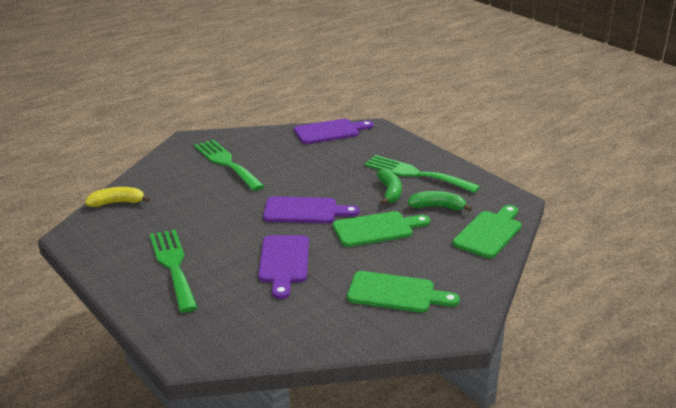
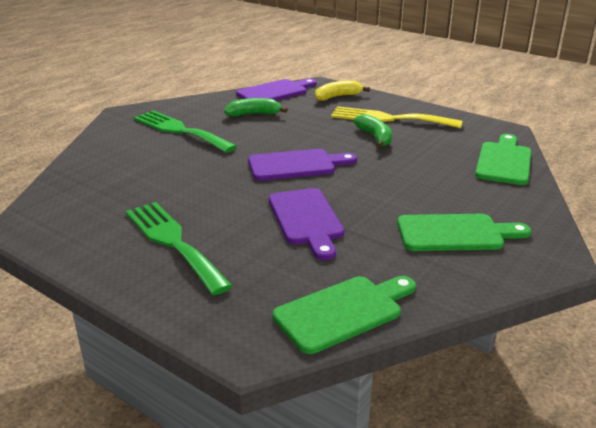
camera: 15 degrees left, 0 degrees up
(117, 203) = (67, 184): yellow banana -> yellow banana (337, 97)
(377, 229) = (387, 173): green cutting board -> green cutting board (343, 312)
(415, 174) = (389, 118): green fork -> yellow fork
(437, 207) = (433, 145): green banana -> green banana (253, 114)

